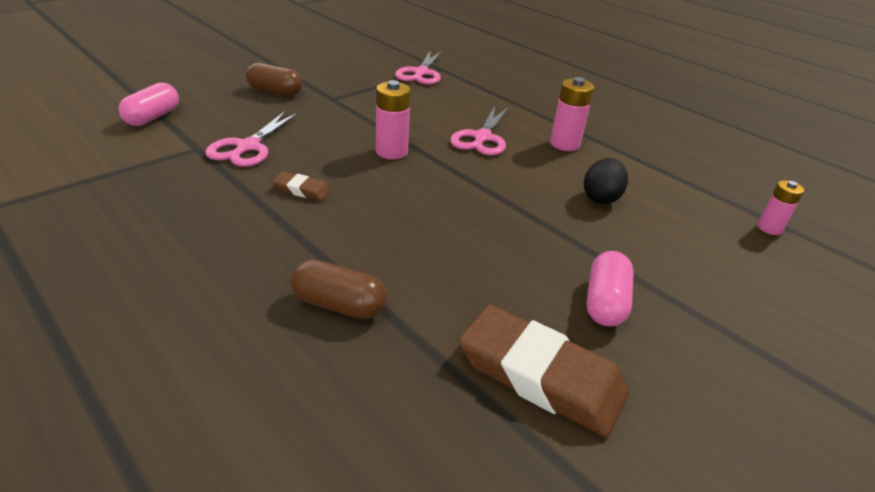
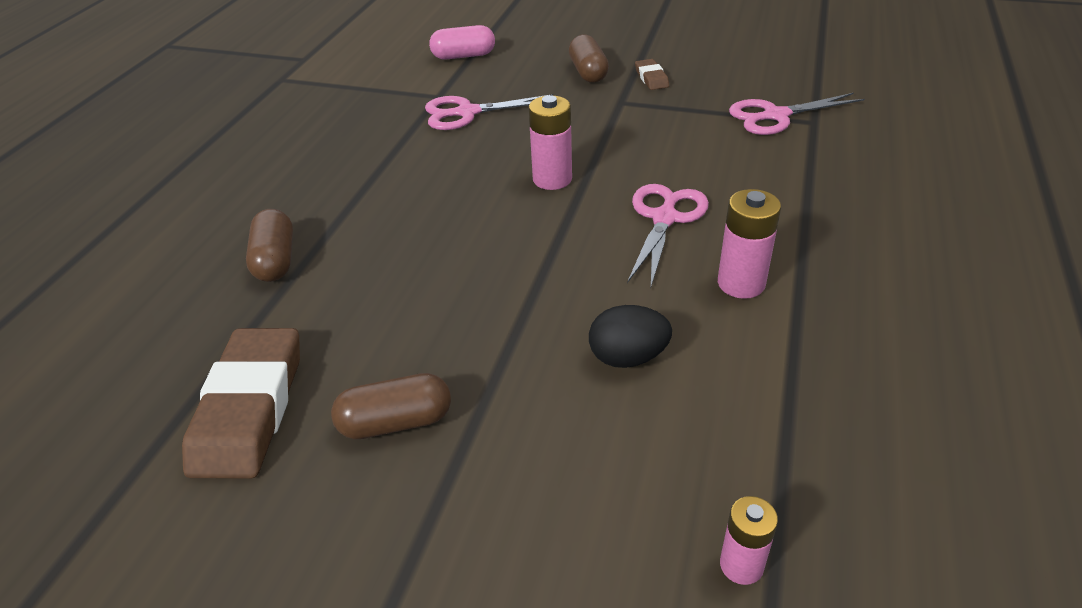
camera: 65 degrees right, 5 degrees up
(302, 190) = (425, 168): brown eraser -> brown eraser (651, 78)
(482, 138) = (665, 218): pink scissors -> pink scissors turned 120 degrees clockwise
(605, 302) = (396, 422): pink capsule -> brown capsule

